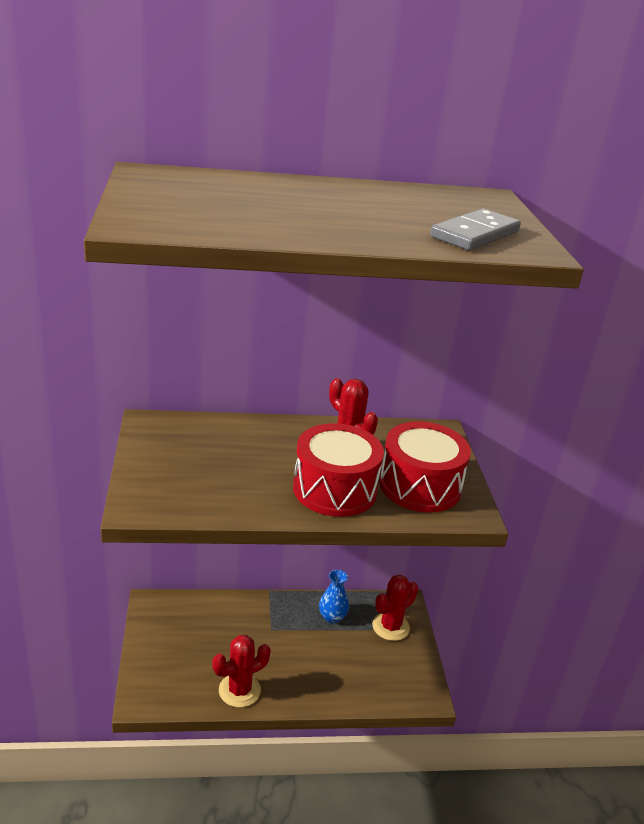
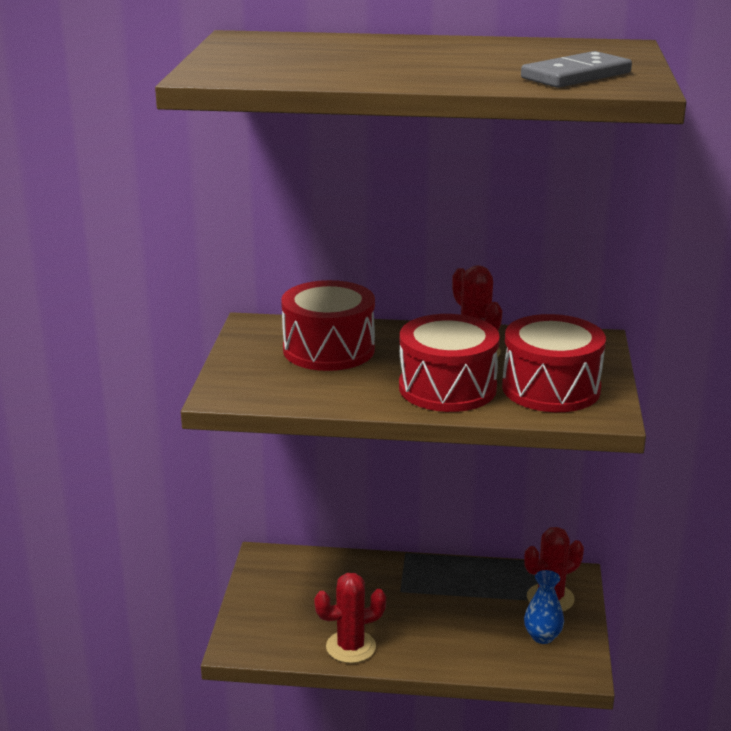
camera: 15 degrees right, 5 degrees down
(222, 450) = (328, 349): none -> red drum
(332, 617) = (478, 583): blue vase -> blue vase (542, 636)

